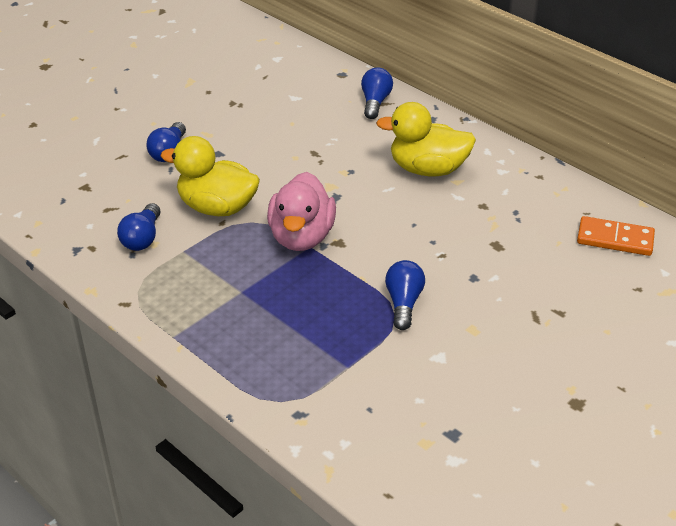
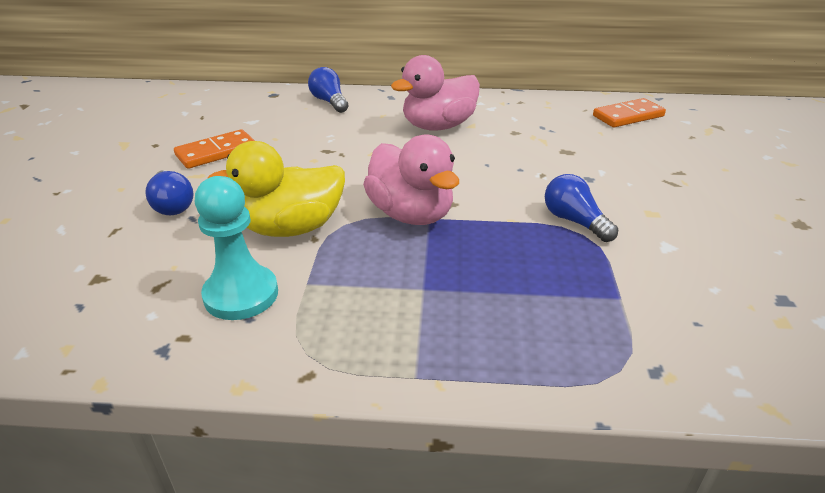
camera: 40 degrees left, 5 degrees down
(142, 238) = (241, 295): blue light bulb -> turquoise pawn
(239, 118) = (216, 152): none -> orange domino
(427, 169) = (438, 126): yellow duck -> pink duck

